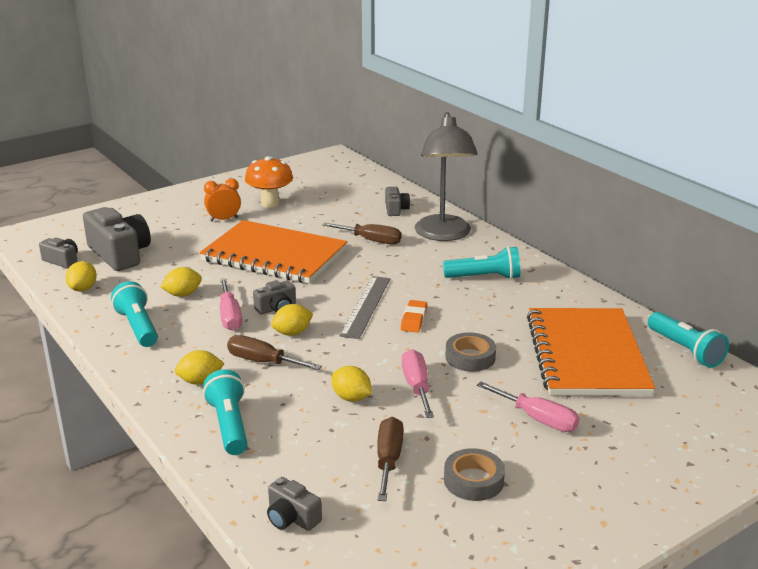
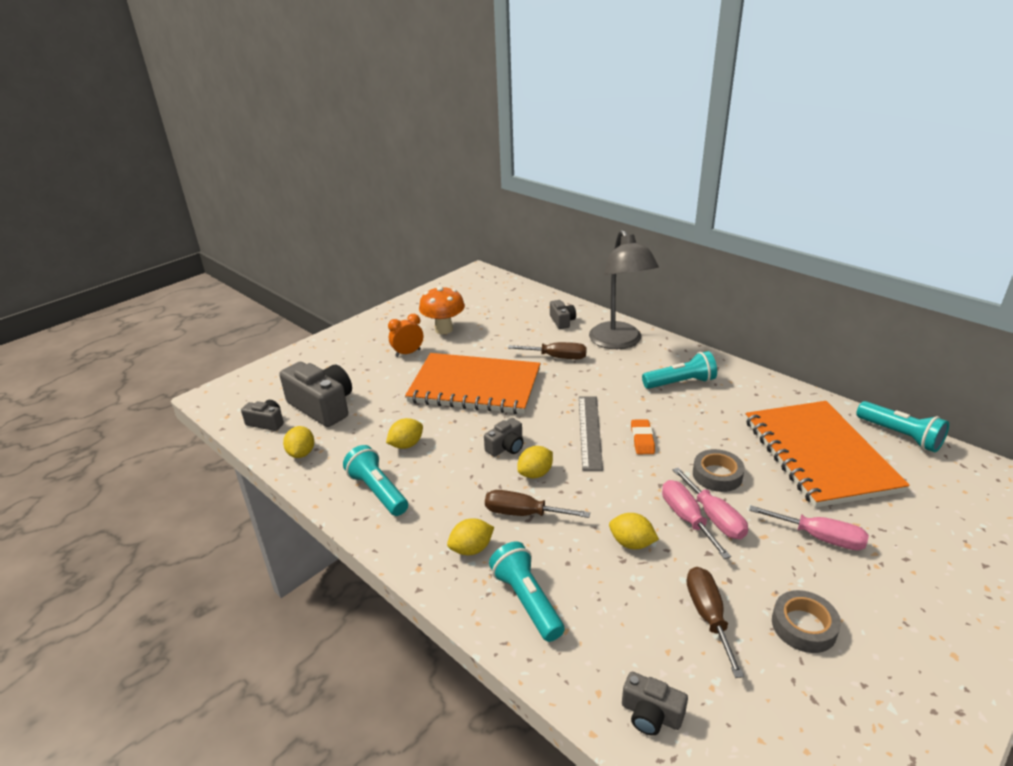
camera: 10 degrees left, 5 degrees up
(230, 316) = (464, 463): pink screwdriver -> pink screwdriver (714, 517)

